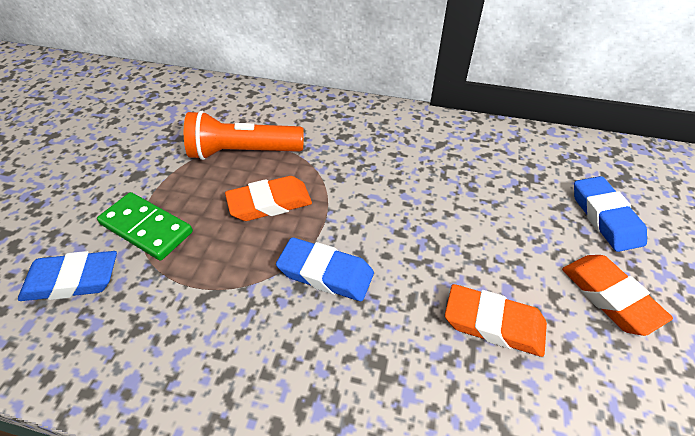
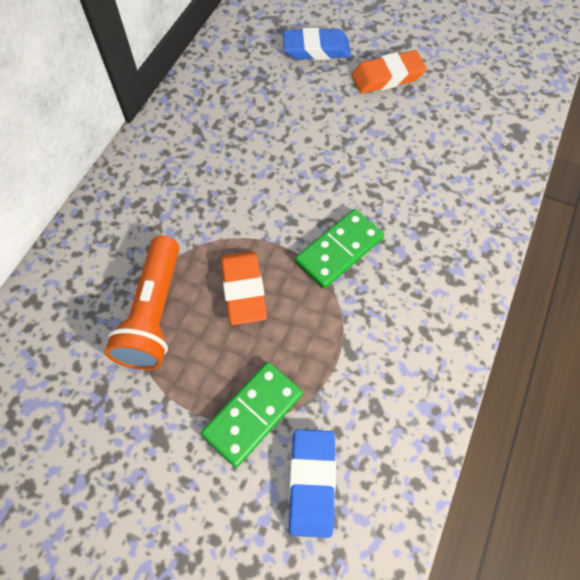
camera: 80 degrees left, 15 degrees up
(325, 273) = (339, 250): blue eraser -> green domino
(493, 323) = (400, 149): orange eraser -> none

